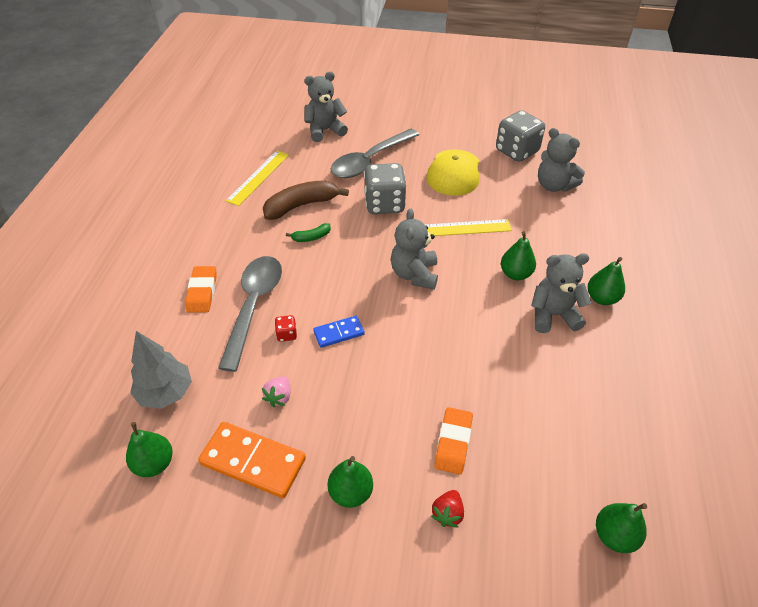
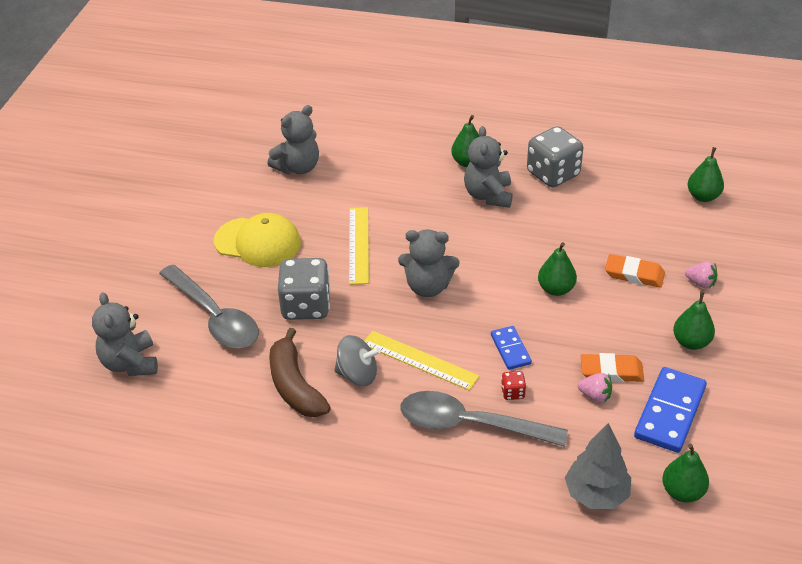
camera: 85 degrees left, 5 degrees down
(202, 292) = (445, 477): orange eraser -> orange eraser (611, 371)
(253, 461) = (670, 412): orange domino -> blue domino
(258, 177) = (224, 435): yellow ruler -> yellow ruler (419, 360)
(311, 237) = (357, 375): green banana -> grey spinning top
(447, 513) = (700, 283): red strawberry -> pink strawberry
(515, 274) = (432, 213): green pear -> green pear (556, 289)
(517, 151) = (228, 187): grey dice -> grey dice (553, 174)

